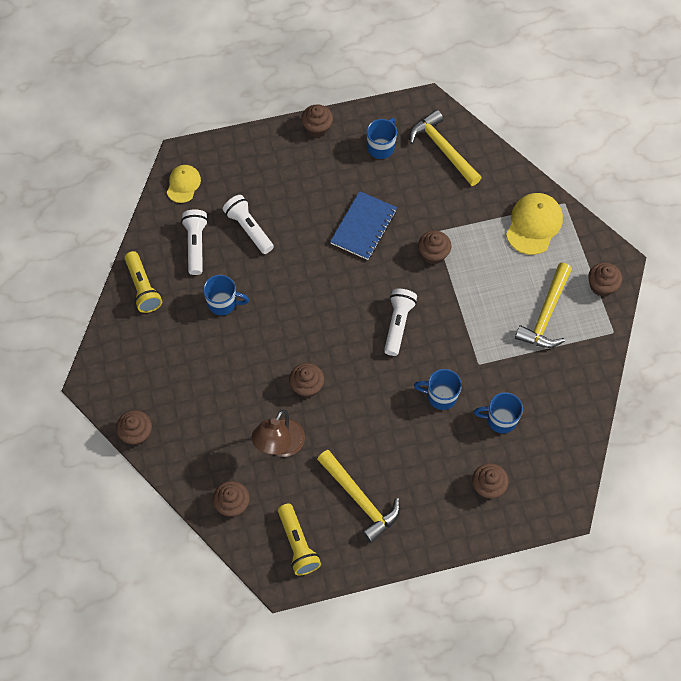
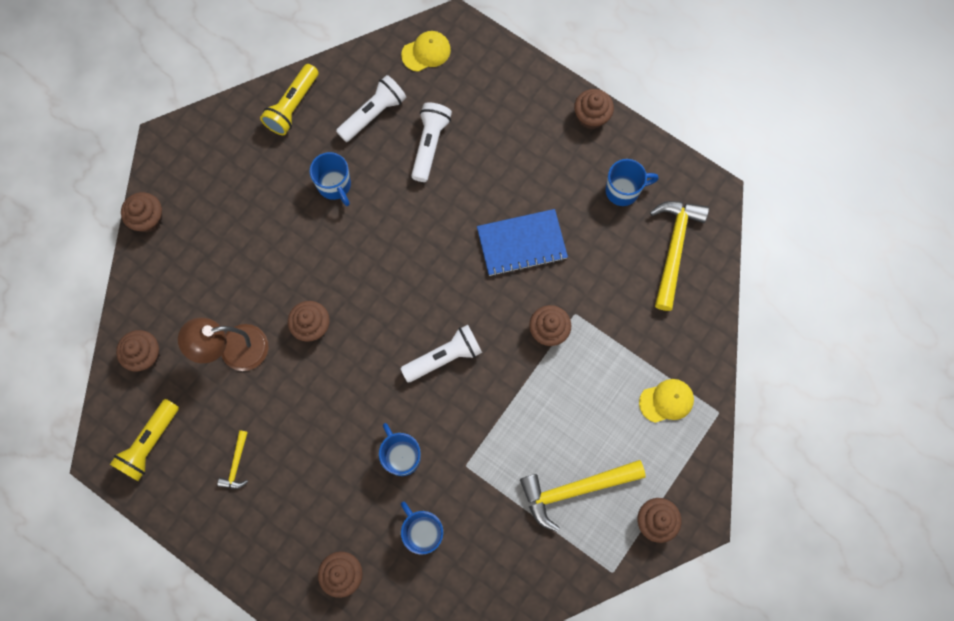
camera: 50 degrees right, 10 degrees up
(360, 499) = (236, 464): yellow hammer -> yellow hammer, size x0.48
(534, 225) = (666, 401): yellow cap -> yellow cap, size x0.62

